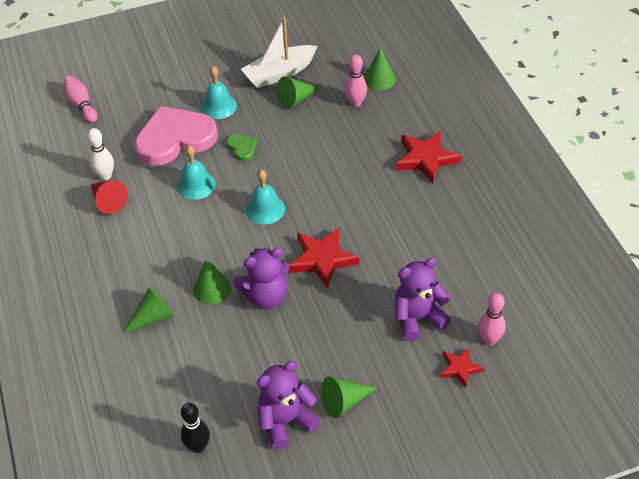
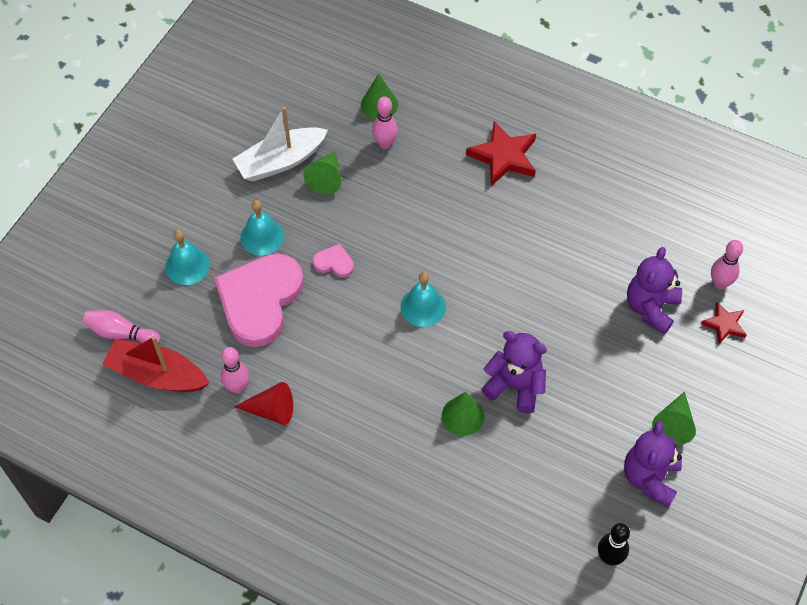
camera: 45 degrees left, 10 degrees up
(73, 139) = (157, 375): none -> red boat
(105, 176) = (237, 387): white bowling pin -> pink bowling pin
(153, 317) = (444, 482): green cone -> none
(196, 185) = (334, 331): turquoise bell -> turquoise bell (187, 265)
(242, 148) = (334, 263): green heart -> pink heart
(266, 296) = (515, 386): purple teddy bear -> purple teddy bear turned 90 degrees counterclockwise
(279, 73) = (280, 161): white boat -> white boat turned 45 degrees clockwise
(322, 259) = (522, 315): red star -> none

